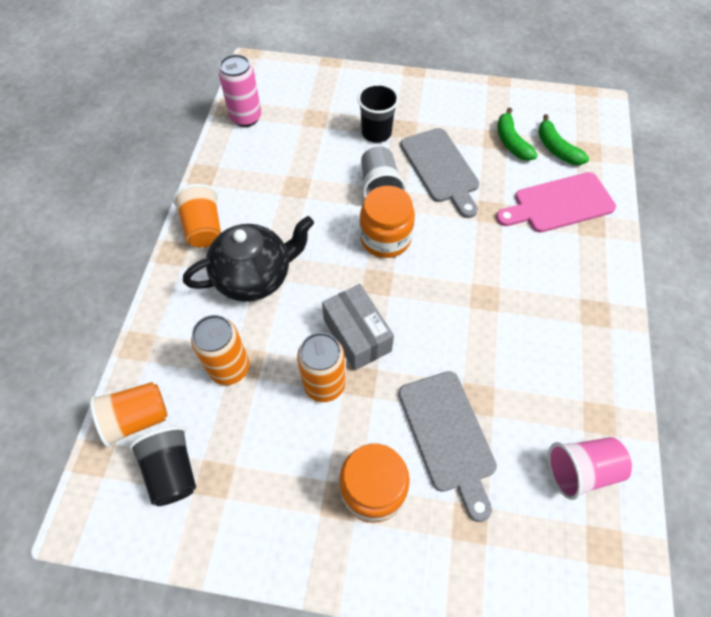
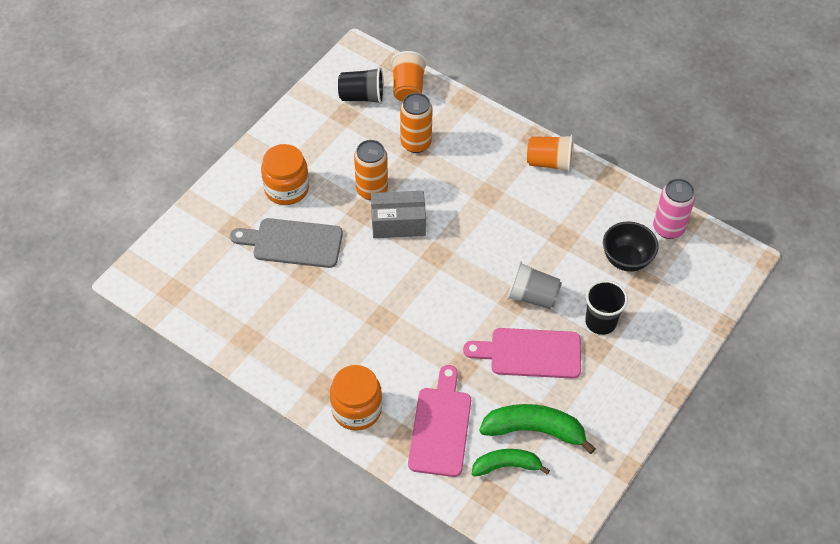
camera: 115 degrees right, 5 degrees down
(255, 277) = (484, 180): black teapot -> none
(298, 135) = (626, 259): none -> black bowl
(385, 238) = (475, 277): orange jar -> orange jar (356, 409)
(441, 168) = (530, 353): grey cutting board -> pink cutting board
(511, 142) = (534, 430): green banana -> green banana, size x1.51
(580, 470) = (222, 305): pink cup -> none

